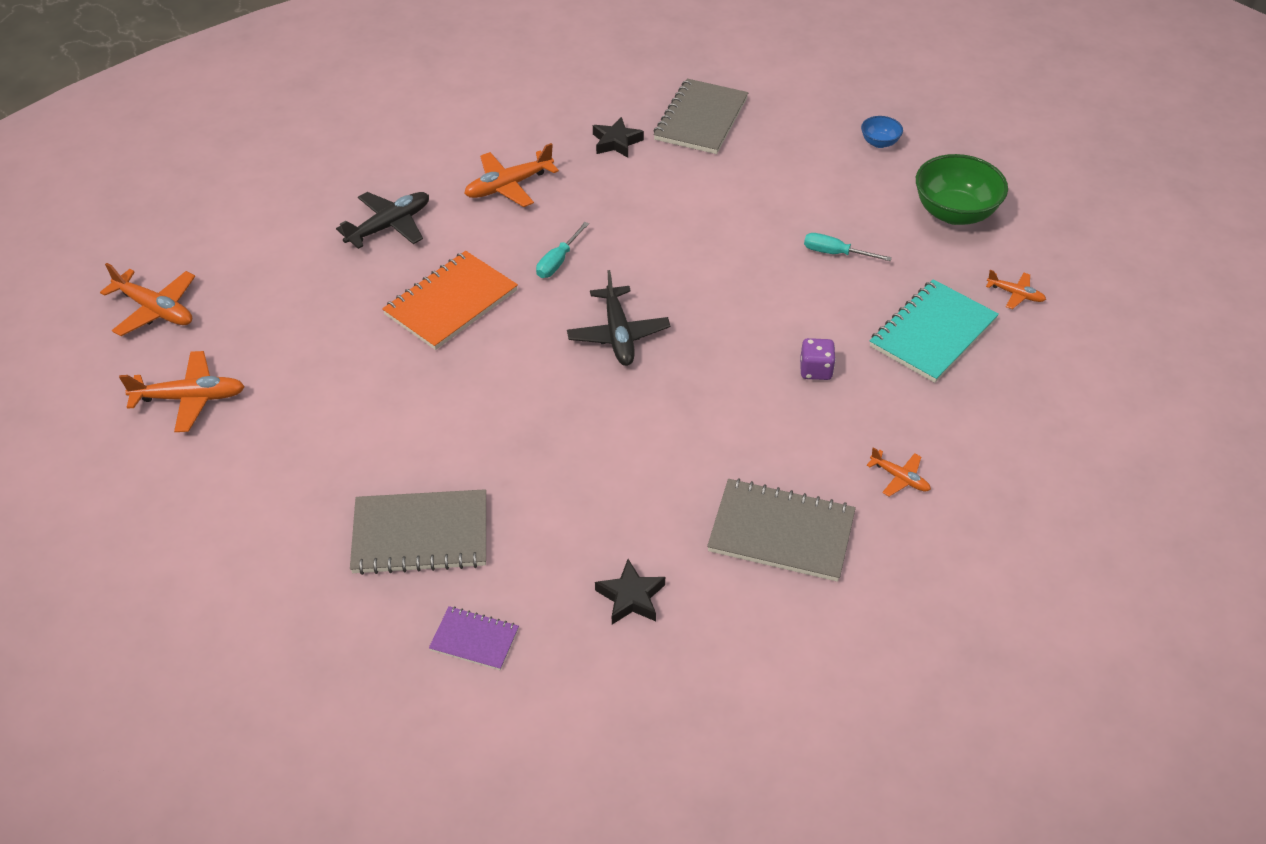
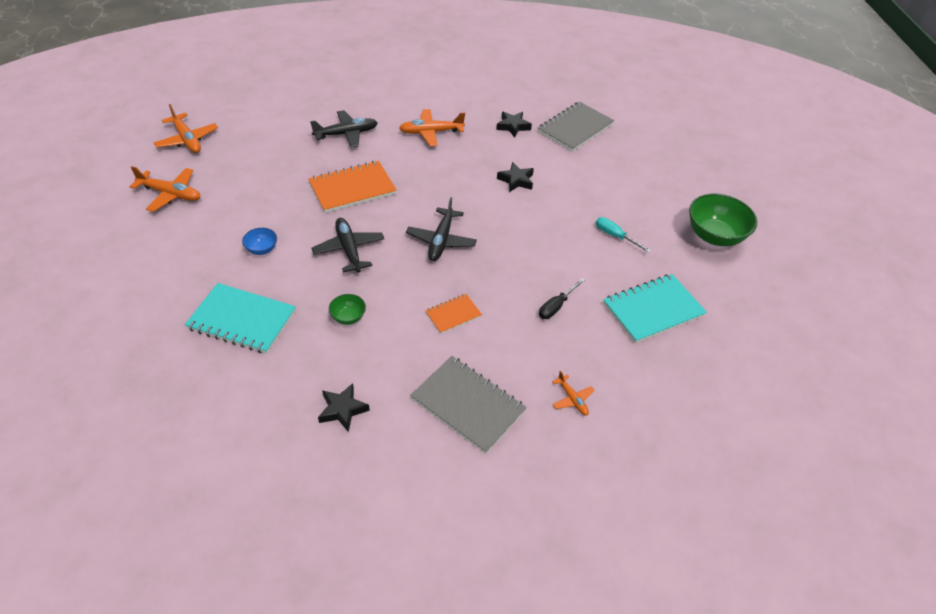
camera: 20 degrees right, 0 degrees up
(420, 535) = (242, 320): grey notebook -> turquoise notebook
(474, 639) = (229, 398): purple notebook -> none
(502, 389) = (349, 249): none -> black plane
(558, 261) = (432, 185): turquoise screwdriver -> none
(561, 479) = (348, 317): none -> green bowl
(666, 218) = (516, 180): none -> black star
(694, 427) = (453, 314): none -> orange notebook
(815, 370) = (556, 306): purple dice -> black screwdriver
(879, 142) = (686, 176): blue bowl -> blue bowl (262, 249)
(1015, 294) = (728, 303): orange plane -> none

